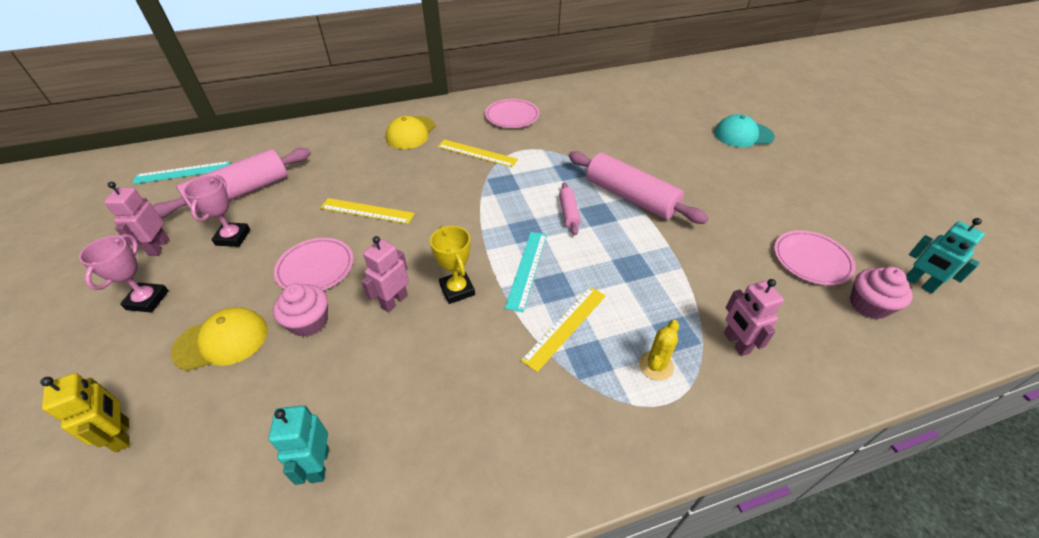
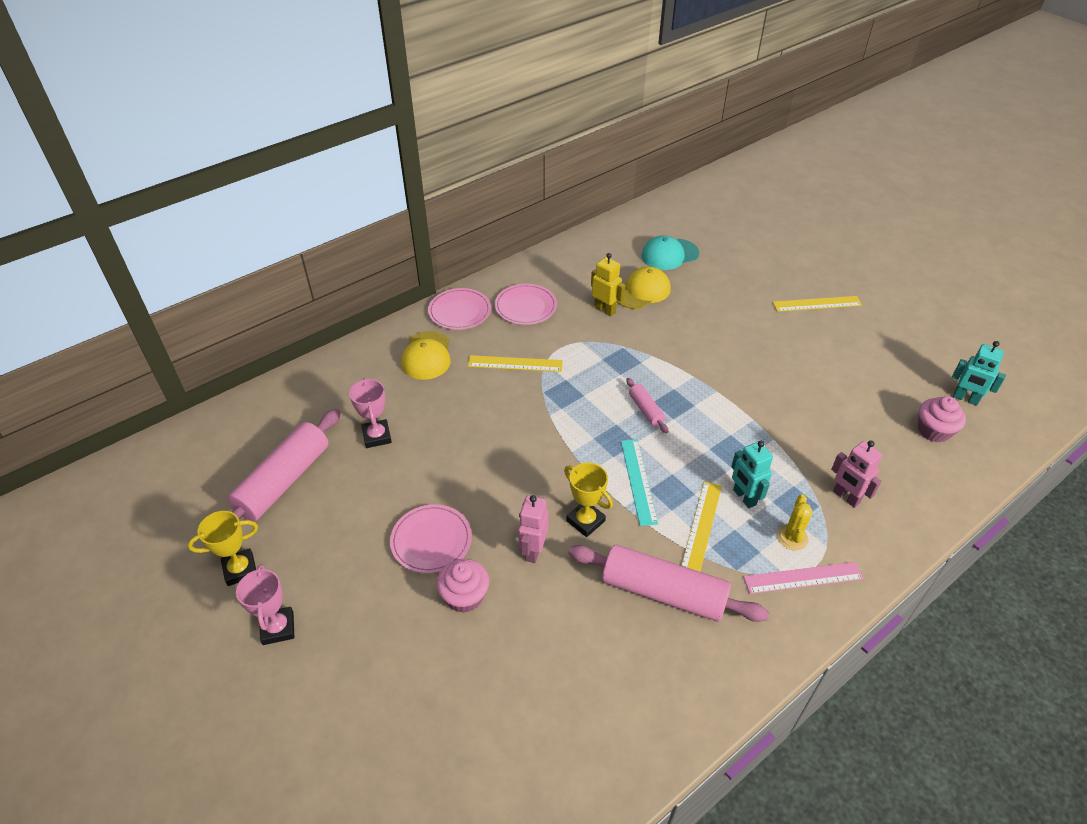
camera: 20 degrees left, 0 degrees up
(123, 435) = (364, 755): yellow robot -> yellow robot (605, 310)
(158, 247) = (240, 569): pink robot -> yellow trophy
(183, 172) = (191, 475): turquoise ruler -> none
(222, 341) = (391, 642): yellow cap -> yellow cap (642, 291)
(233, 237) = (316, 534): pink trophy -> pink trophy (377, 436)
(319, 464) = (563, 714): turquoise robot -> turquoise robot (744, 497)
(367, 211) = (441, 463): yellow ruler -> yellow ruler (817, 304)
(630, 197) = (695, 376): pink rolling pin -> pink rolling pin (663, 592)
(648, 411) = (803, 578): none -> pink ruler
(743, 135) = (768, 275): turquoise cap -> turquoise cap (669, 254)
(811, 260) = (876, 399): pink plate -> pink plate (459, 311)

